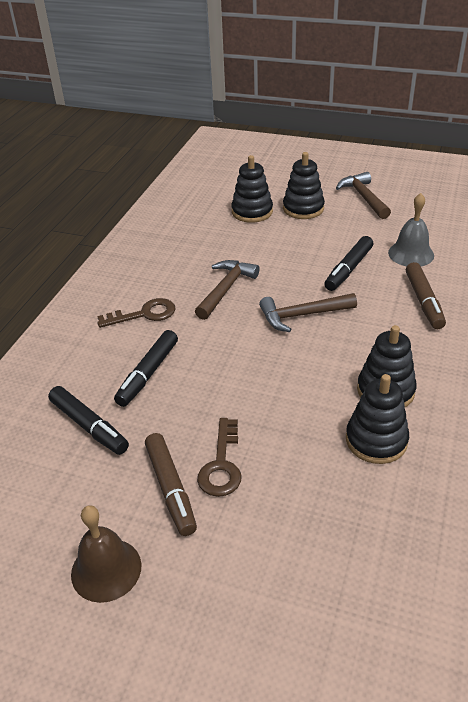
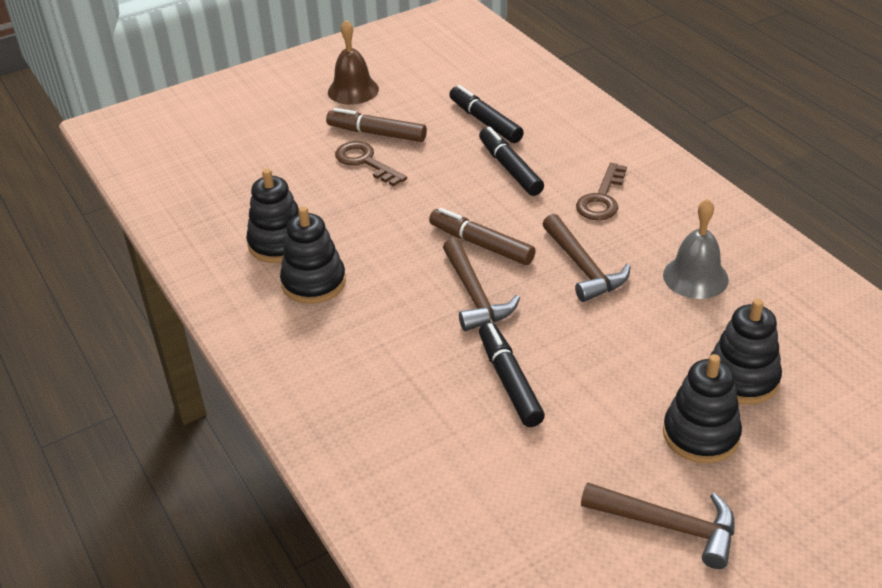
camera: 130 degrees right, 0 degrees up
(89, 426) = (485, 122): black marker -> black marker turned 60 degrees clockwise
(302, 315) = (474, 295): brown hammer -> brown hammer turned 135 degrees clockwise
(411, 254) = (474, 461): grey bell -> grey bell (695, 277)
(423, 301) = (381, 399): brown marker -> brown marker (481, 244)

